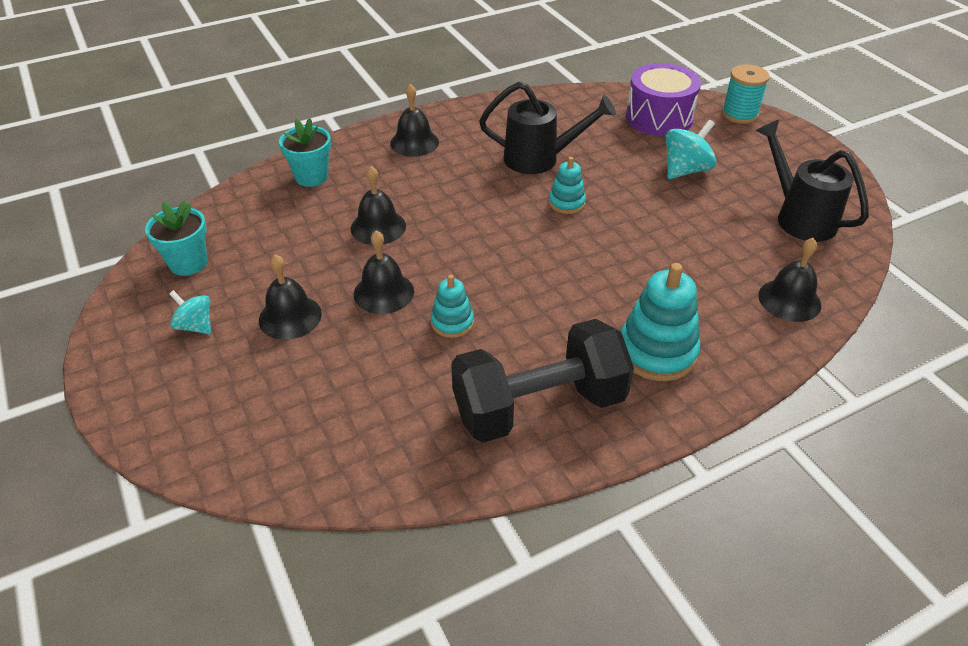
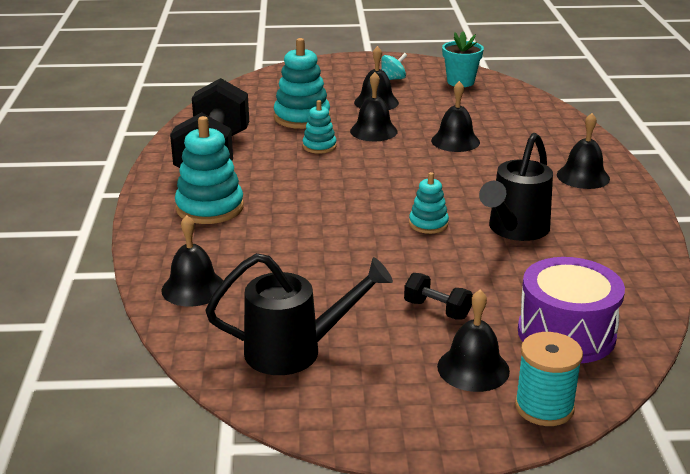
camera: 115 degrees right, 15 degrees down
(311, 177) = (547, 128): turquoise flower pot -> none
(374, 369) = (302, 117): none -> turquoise stacking toy
(685, 170) = (437, 310): turquoise spinning top -> black dumbbell
(732, 143) = (473, 368): none -> black bell

